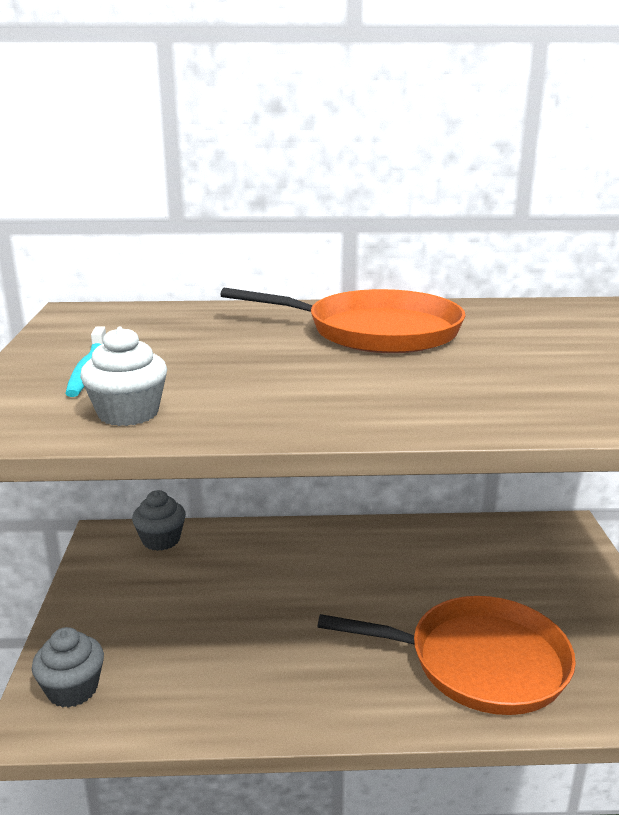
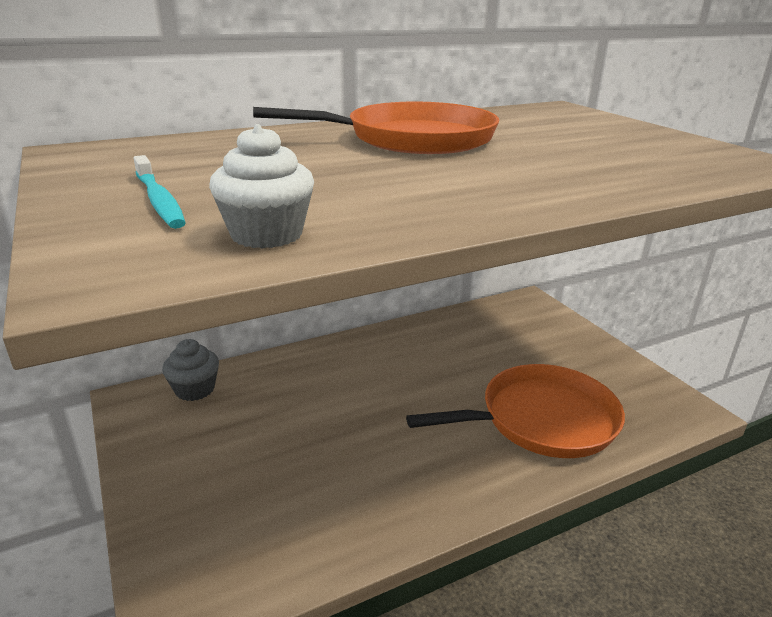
camera: 25 degrees left, 5 degrees up
(72, 689) = (194, 562): grey cupcake -> none

